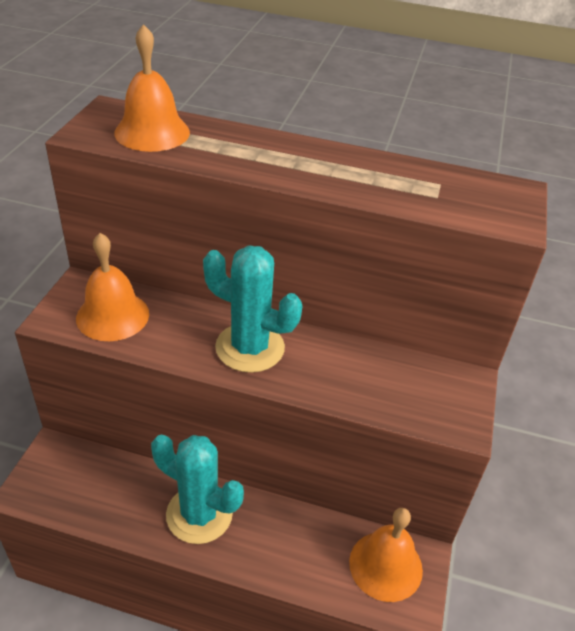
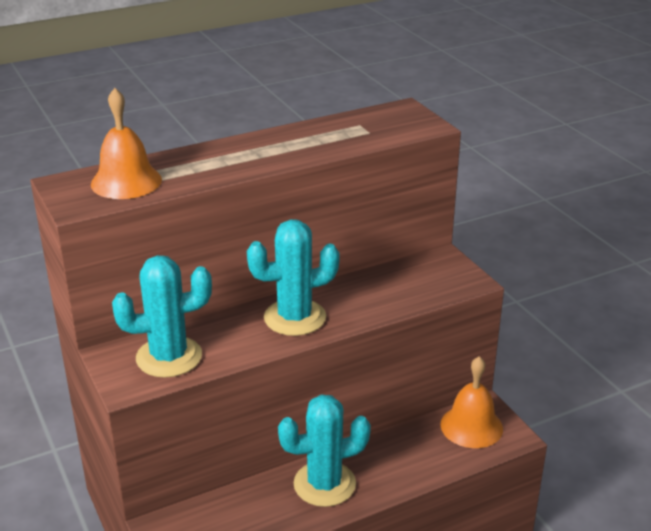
camera: 40 degrees left, 10 degrees down
(112, 315) = (169, 357): orange bell -> turquoise cactus

